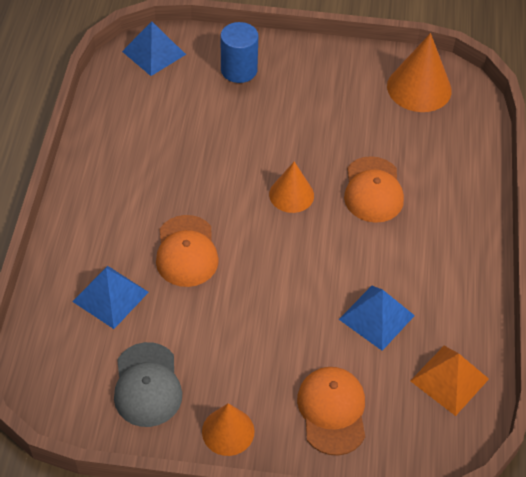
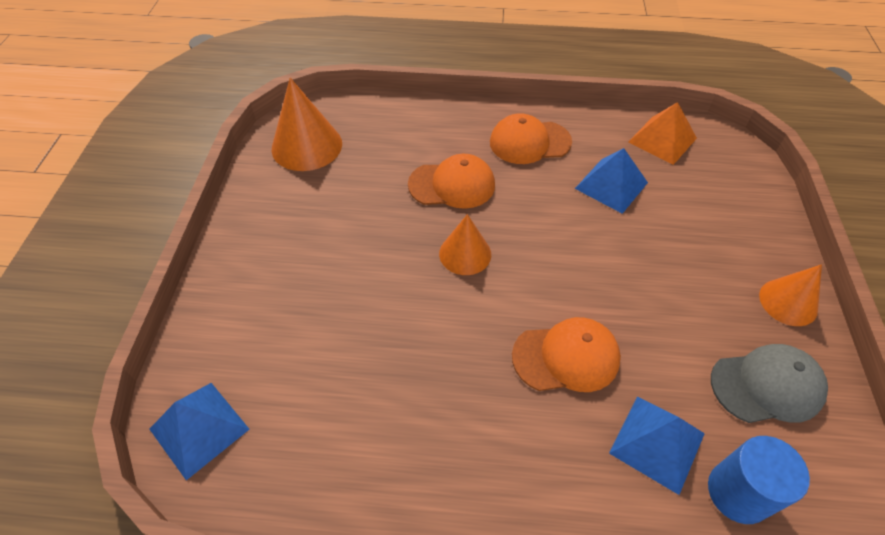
camera: 90 degrees left, 0 degrees up
(239, 70) = (254, 314): blue cylinder -> blue cylinder (738, 492)
(332, 411) = (727, 218): orange cap -> orange cap (529, 142)

